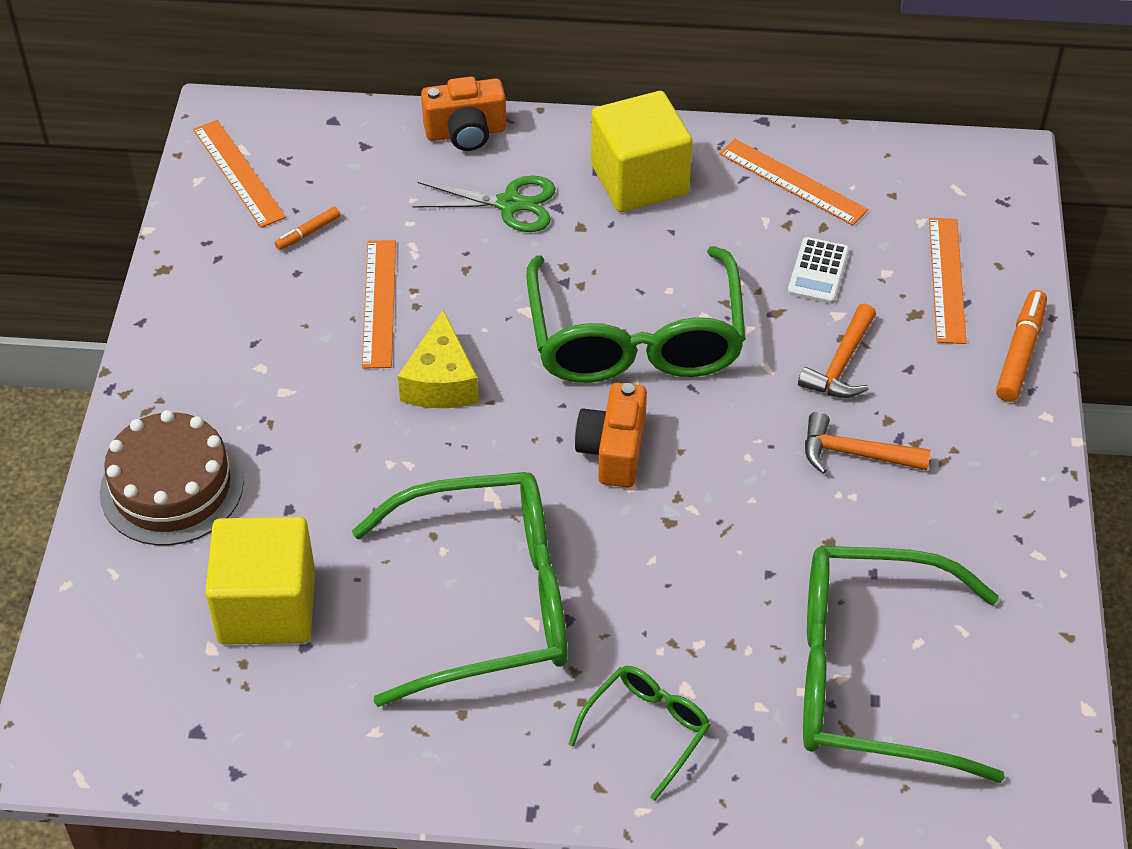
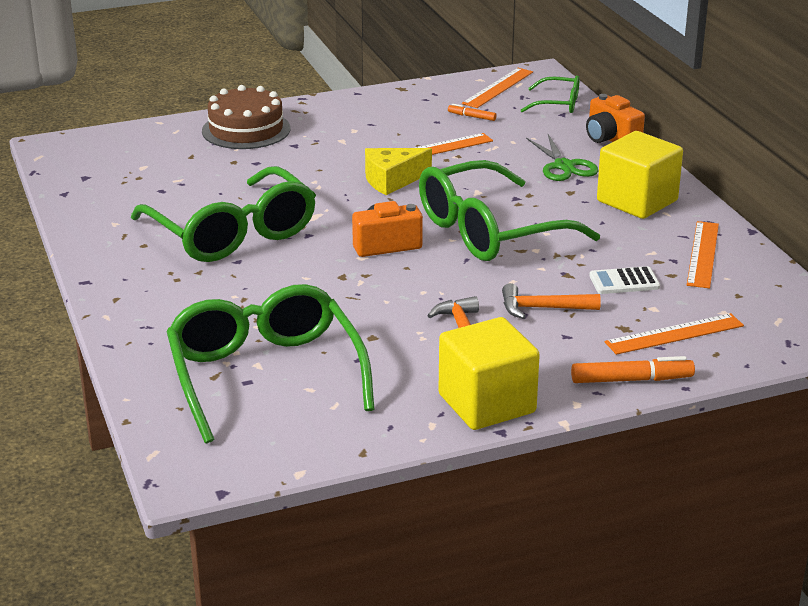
camera: 65 degrees right, 20 degrees down
(267, 607) = (182, 174): yellow cube -> yellow cube (487, 403)
(647, 729) = (169, 305): green glasses -> green glasses (558, 104)

